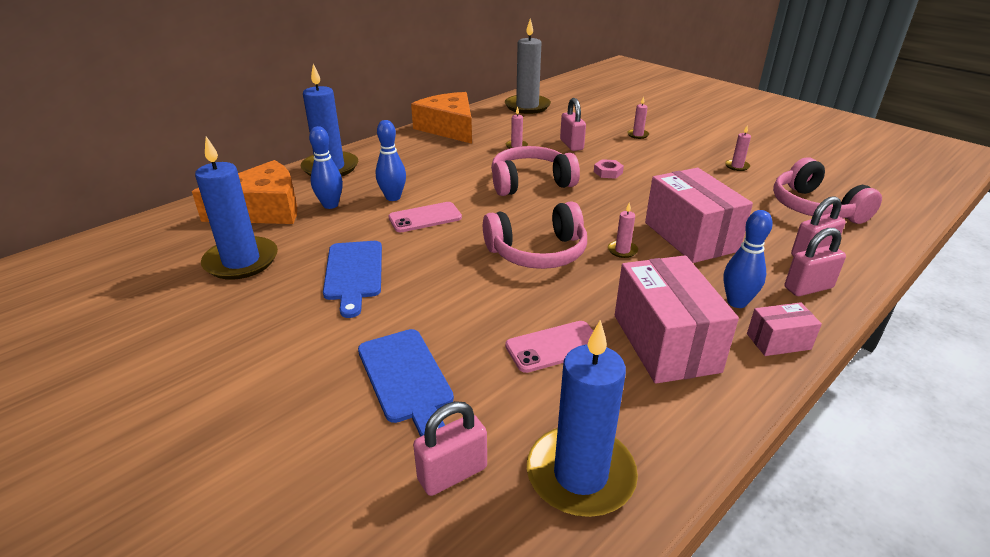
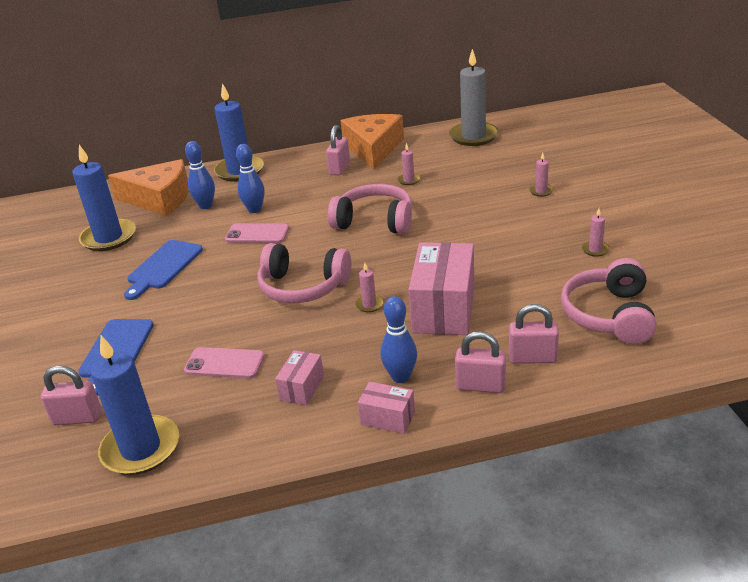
camera: 35 degrees right, 0 degrees up
(571, 145) = (460, 189): pink padlock -> pink padlock (339, 168)
(608, 172) = (456, 226): pink nut -> none
(665, 343) = (302, 388): pink box -> pink box, size x0.50

